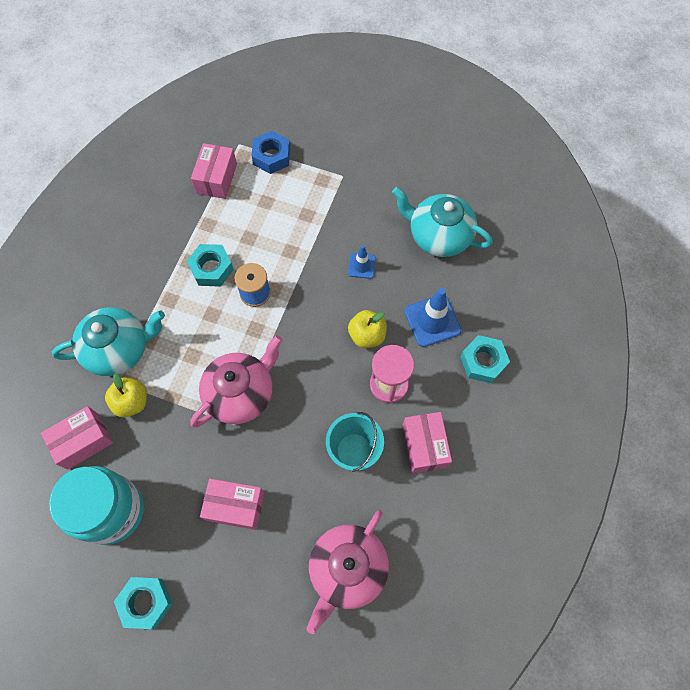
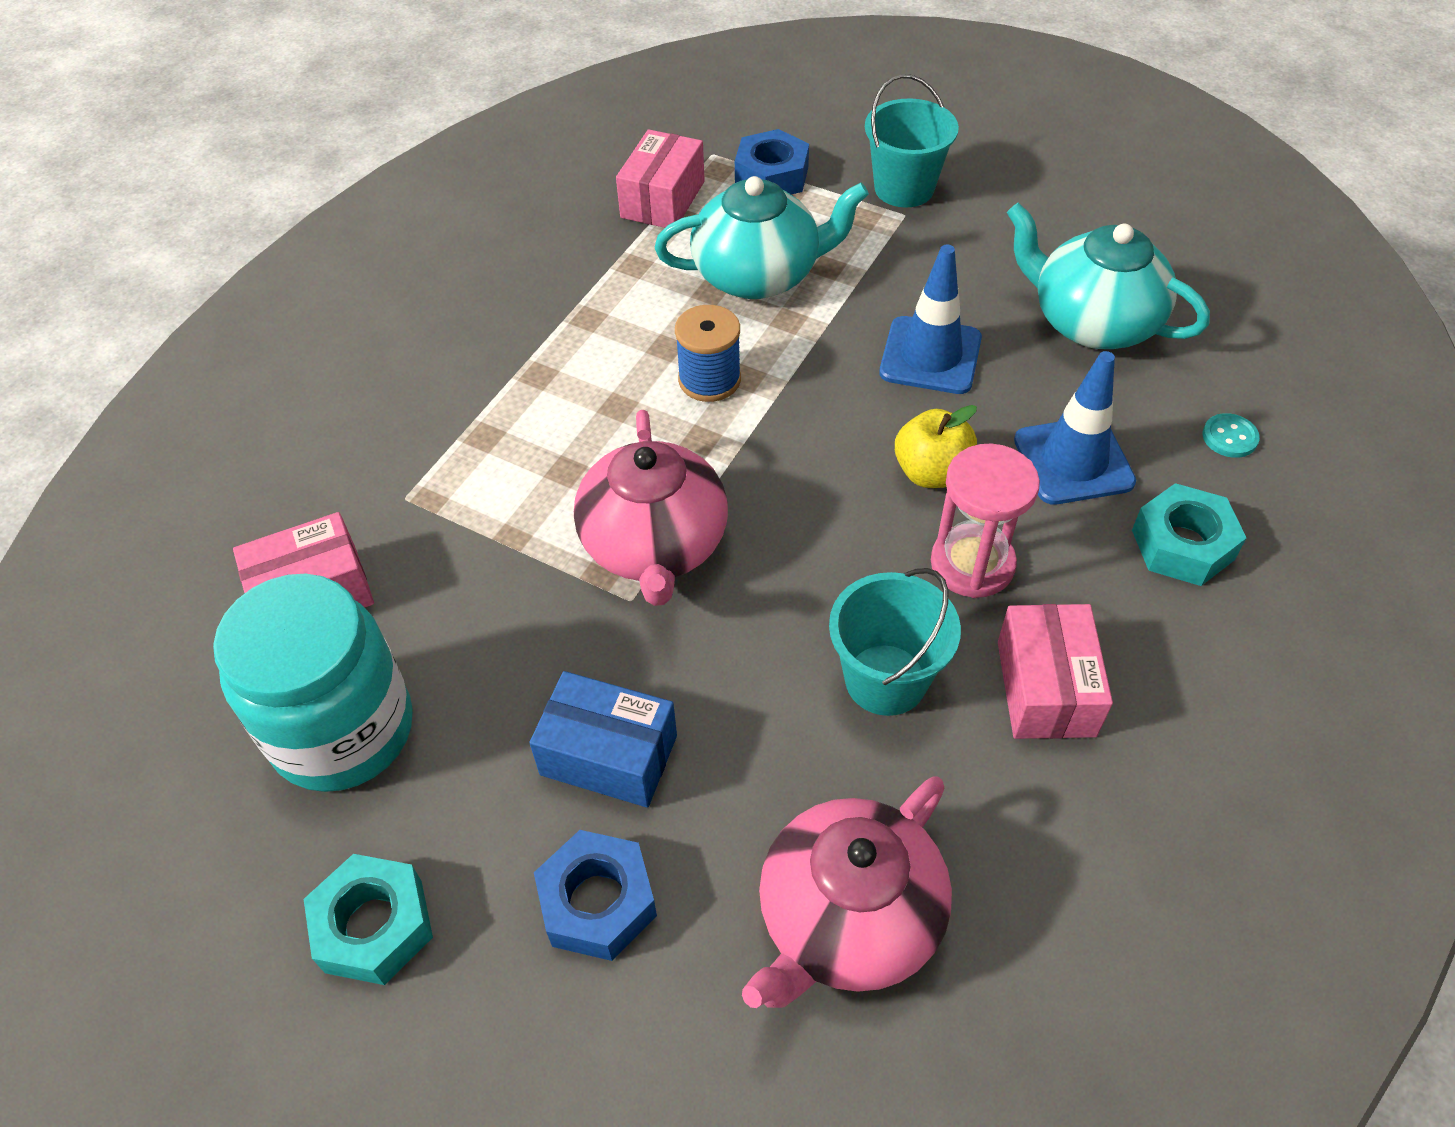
camera: 10 degrees right, 15 degrees down
(119, 349) = (423, 444): turquoise teapot -> turquoise teapot (758, 275)
(132, 402) = (428, 536): yellow apple -> none
(211, 269) = (629, 333): turquoise nut -> none
(235, 506) = (608, 755): pink box -> blue box
(241, 393) = (655, 546): pink teapot -> pink teapot turned 120 degrees clockwise
(241, 577) = (598, 902): none -> blue nut
(341, 158) = (904, 188): none -> turquoise bucket
(361, 266) = (930, 356): blue traffic cone -> blue traffic cone, size x1.71
(504, 298) = (1229, 437): none -> turquoise button

